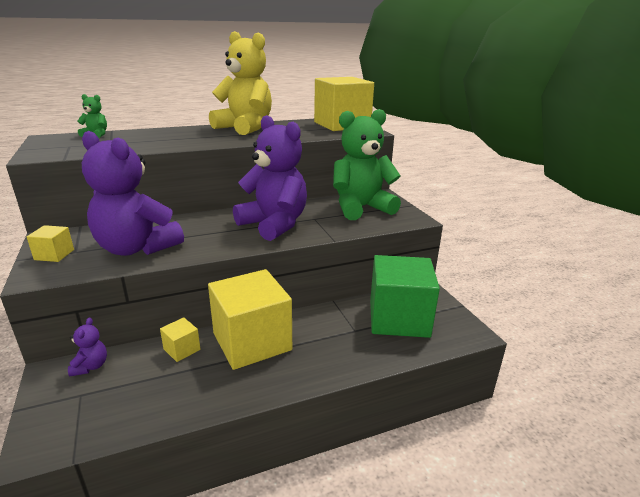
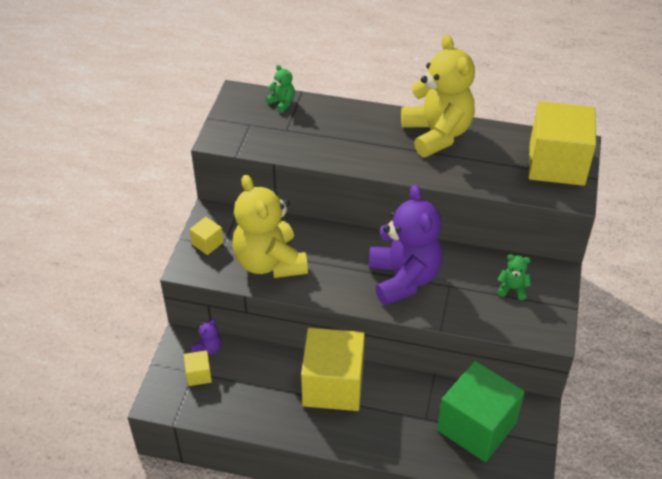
camera: 35 degrees right, 20 degrees up
(136, 248) = (269, 262): purple teddy bear -> yellow teddy bear
(182, 349) = (277, 365): yellow cube -> yellow cube (198, 375)
(361, 208) = (512, 289): green teddy bear -> green teddy bear, size x0.41

